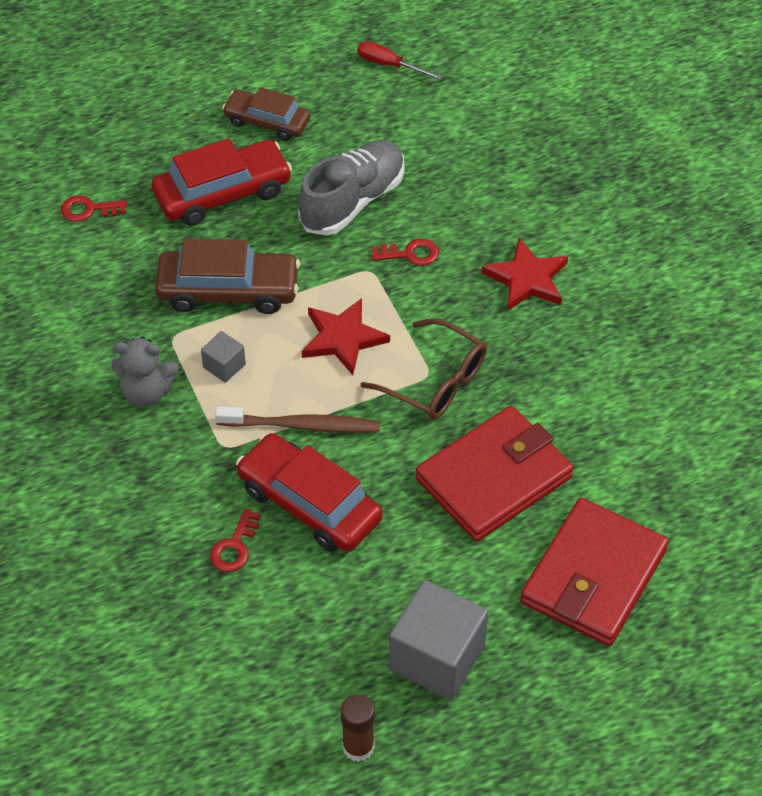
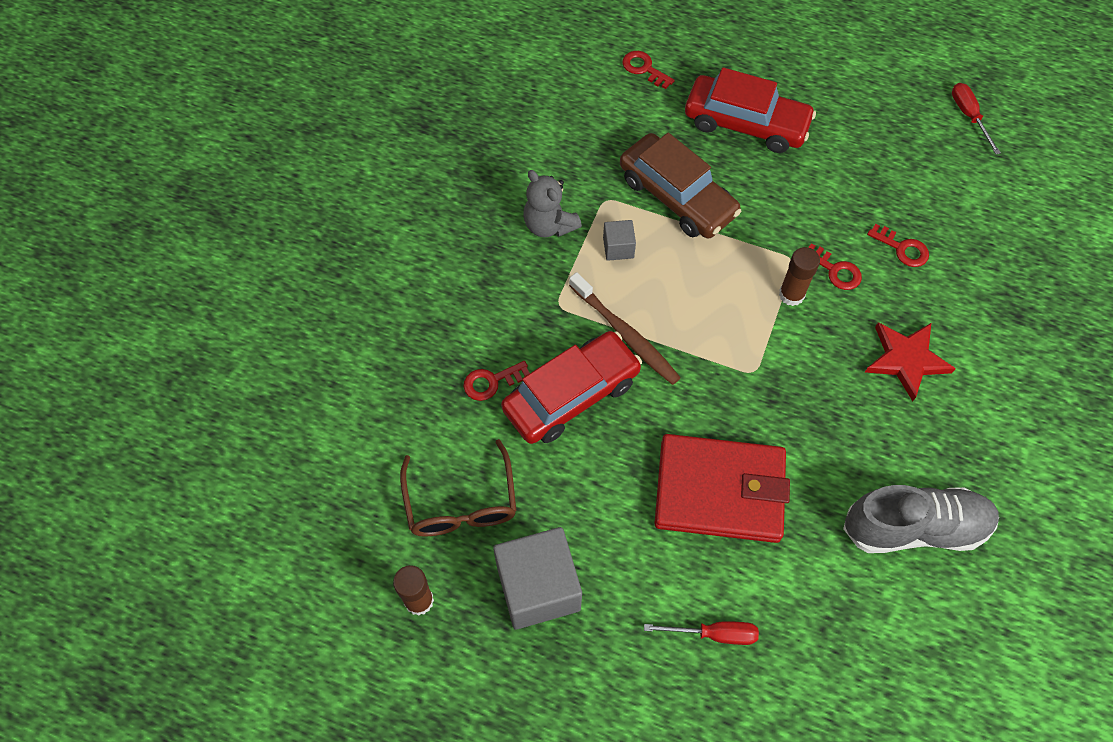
camera: 45 degrees right, 10 degrees up
(267, 122) = (831, 94): brown car -> none
(309, 503) = (571, 395): red car -> red car turned 60 degrees clockwise
(342, 338) = (720, 294): red star -> none
(353, 201) = (833, 198): grey shoe -> grey shoe (914, 527)
(397, 297) = (791, 295): none -> brown glue stick
(435, 381) = (753, 381): brown glasses -> brown glasses (461, 503)
(442, 201) = (902, 248): none -> red key
(593, 576) = (714, 634): red wallet -> red screwdriver

